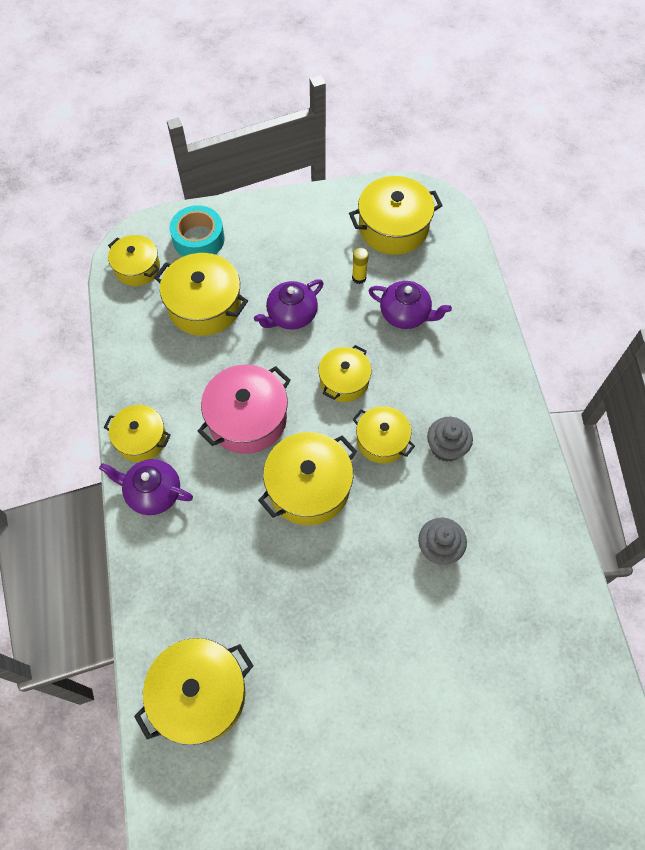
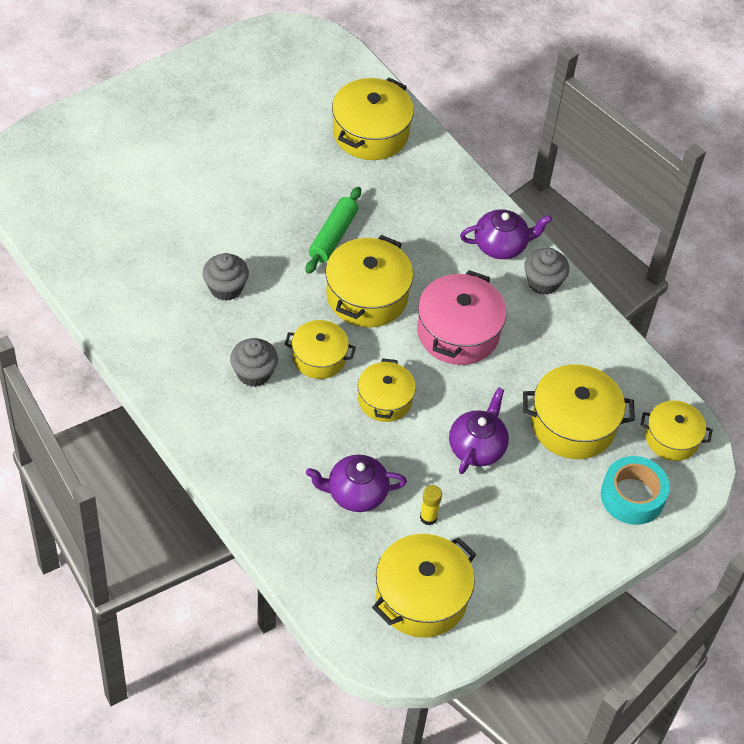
camera: 150 degrees right, 10 degrees down
(141, 439) = (543, 282): yellow pot -> grey cupcake
(307, 568) = (333, 236): none -> green rolling pin

